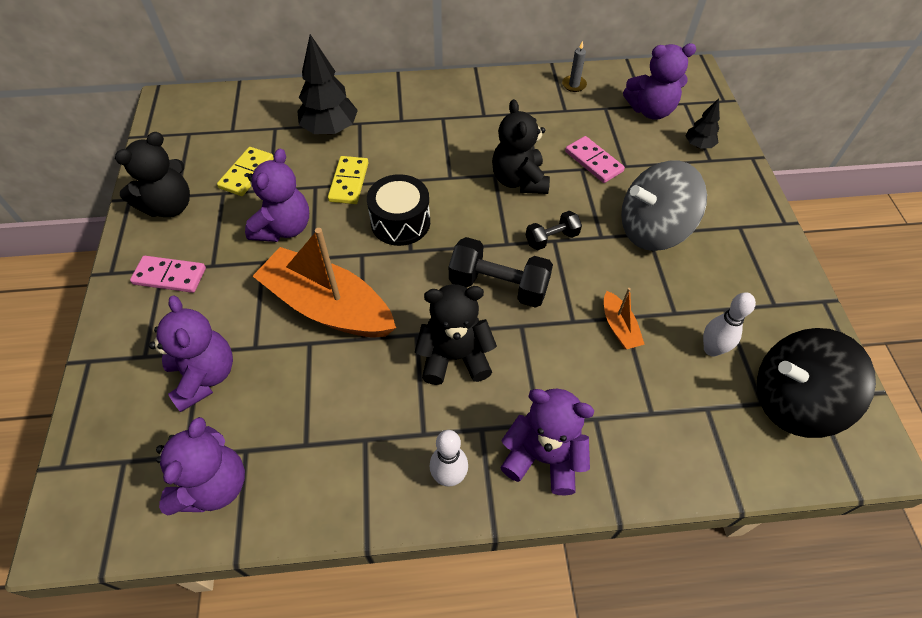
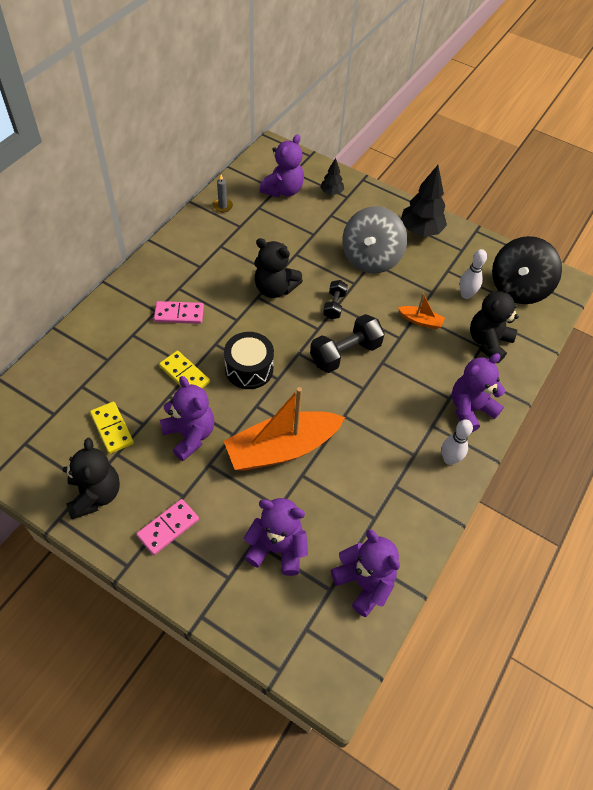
camera: 55 degrees left, 0 degrees up
(330, 129) = (120, 355): black tree -> black tree (420, 231)
(454, 357) = (376, 407): black teddy bear -> black teddy bear (488, 342)
(593, 161) = (296, 245): pink domino -> pink domino (179, 314)

